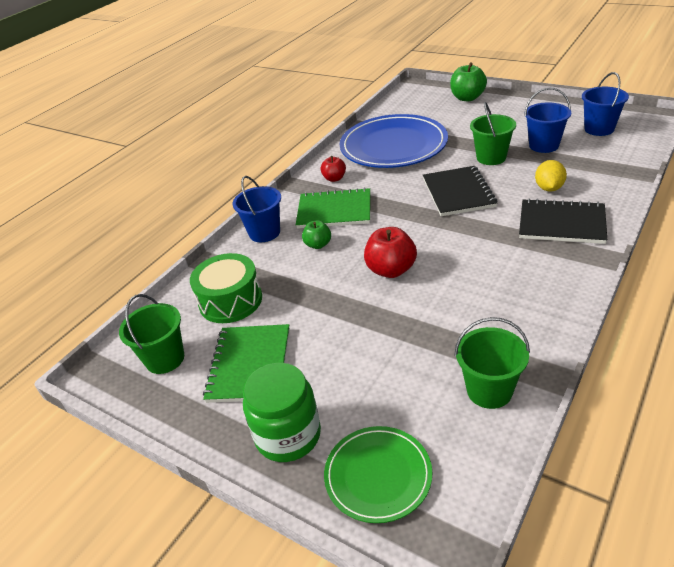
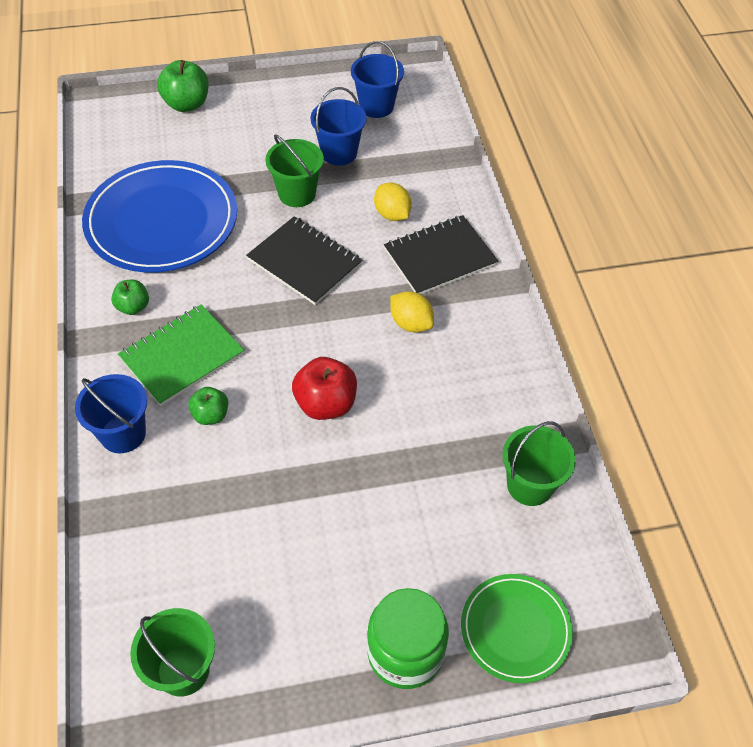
camera: 50 degrees left, 15 degrees up
(230, 301) = (181, 549): green drum -> none
(249, 364) = (289, 609): green notebook -> none
(334, 178) = (133, 307): red apple -> green apple
(498, 252) = (411, 323): none -> yellow lemon

